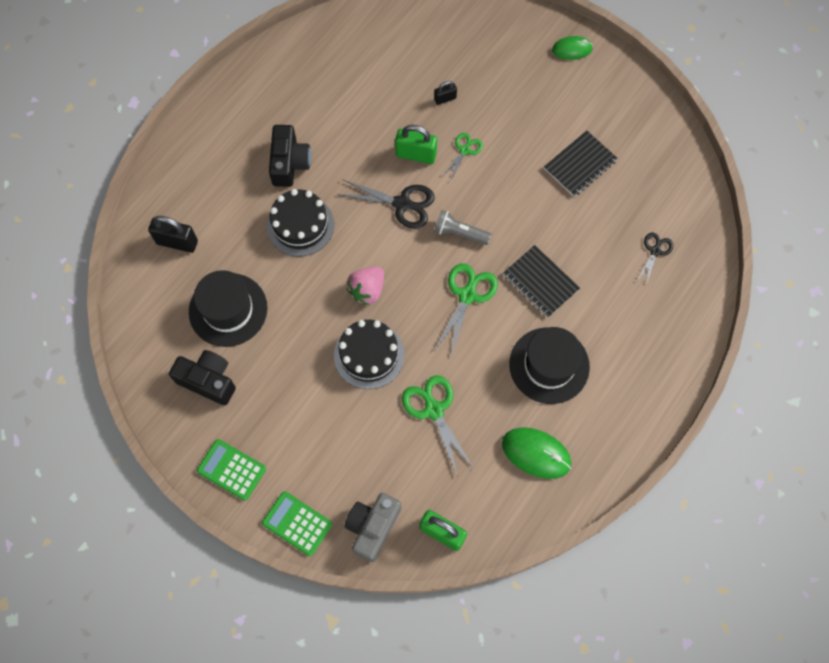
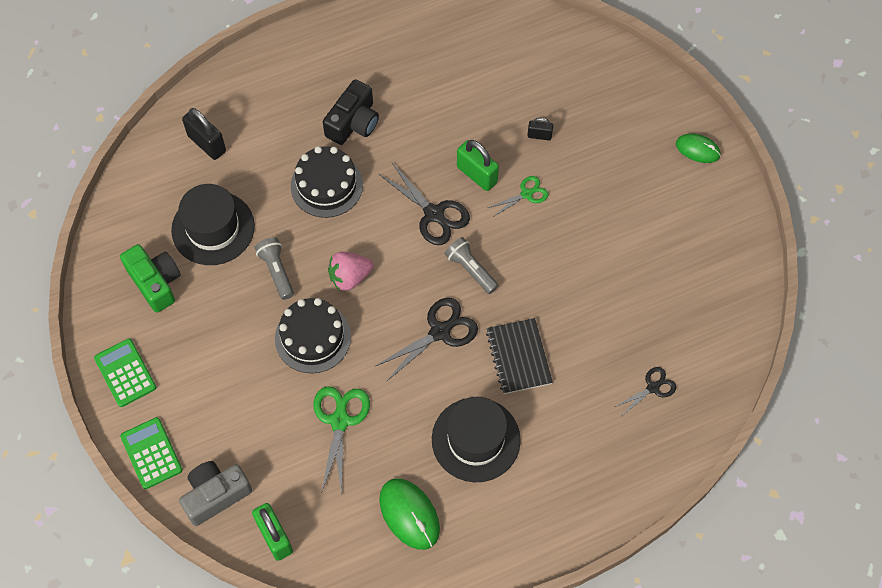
camera: 30 degrees right, 5 degrees down
(208, 380) = (155, 282): black camera -> green camera
(304, 317) = (276, 271): none -> grey flashlight
(467, 295) = (440, 332): green scissors -> black scissors
(580, 165) = (632, 265): black notebook -> none

